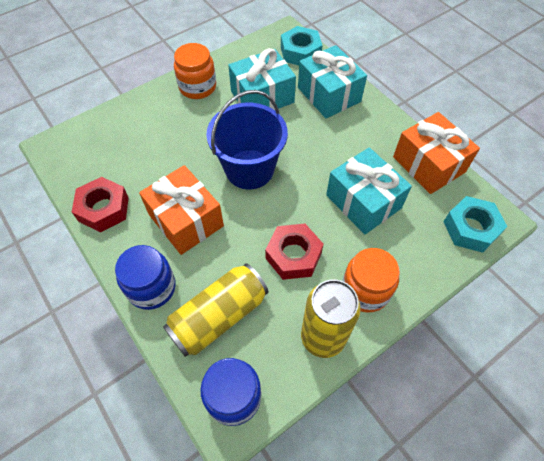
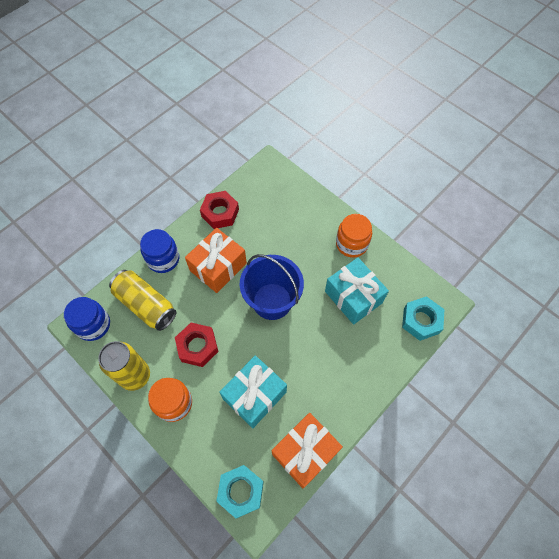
camera: 80 degrees right, 5 degrees up
(329, 94) = (371, 354): turquoise gift -> none

